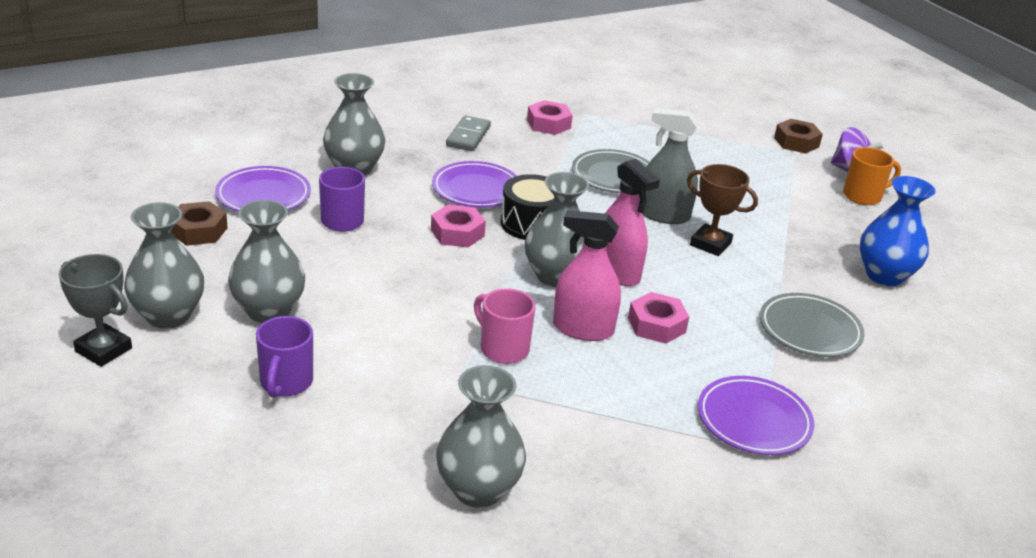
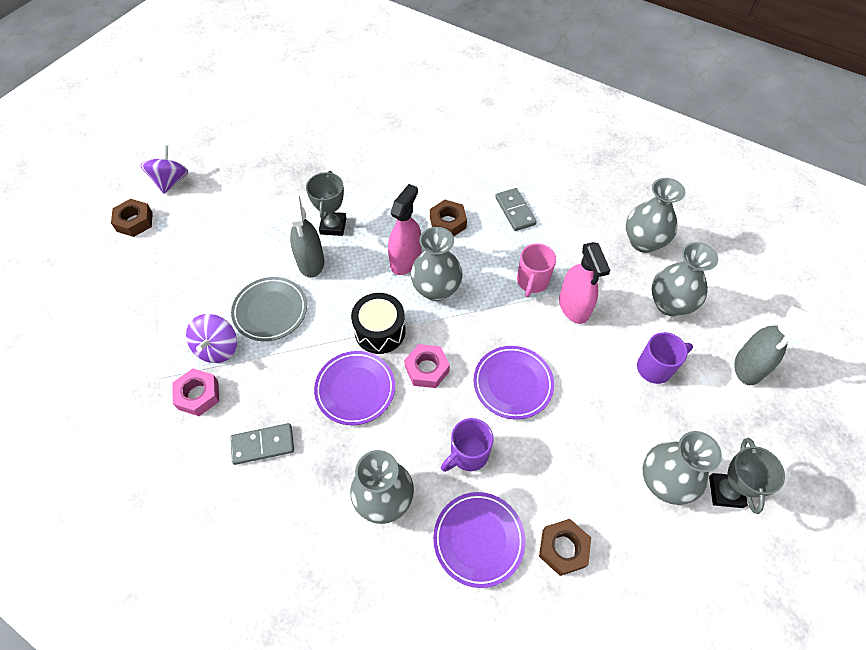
camera: 115 degrees left, 25 degrees up
(192, 467) = (748, 366): none -> grey spray bottle
(268, 311) = (607, 424): grey vase -> grey vase (669, 304)
(583, 329) = (481, 253): pink spray bottle -> pink spray bottle (574, 306)
(592, 143) = (218, 348): none -> purple spinning top
(636, 390) = (515, 211): none -> grey domino
(656, 325) = (448, 222): pink nut -> brown nut
(710, 244) = (333, 226): brown trophy -> grey trophy
(753, 421) = (498, 161): purple plate -> purple plate (513, 384)
(809, 330) = (397, 159): grey plate -> none
(863, 196) = (206, 168): orange mug -> none
(884, 275) = (310, 140): blue vase -> none

